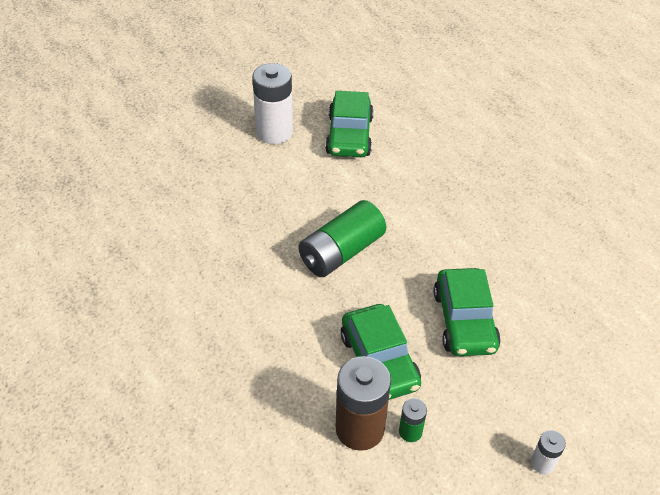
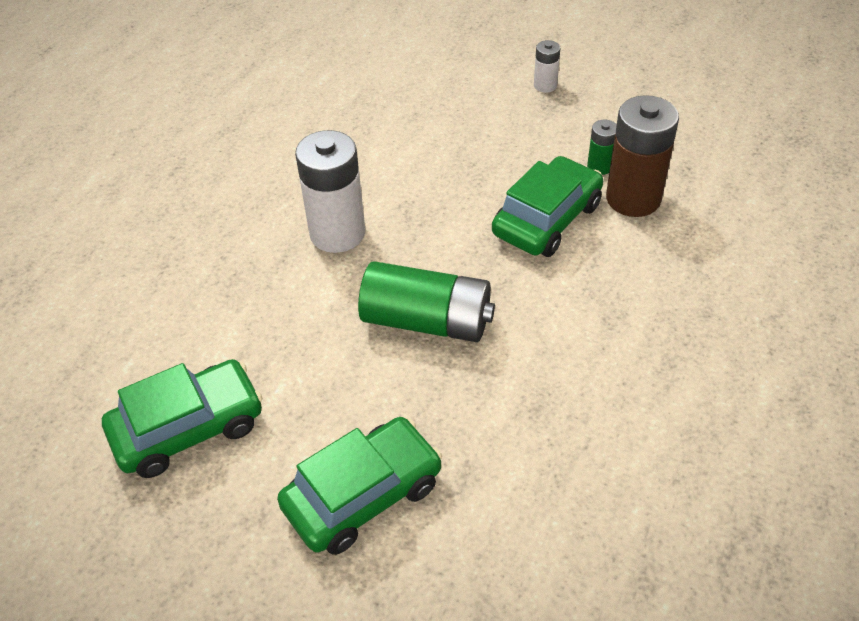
camera: 120 degrees left, 0 degrees up
(274, 132) = (240, 534): white battery -> white battery (337, 233)
(464, 321) = (437, 181): green car -> green car (363, 495)

